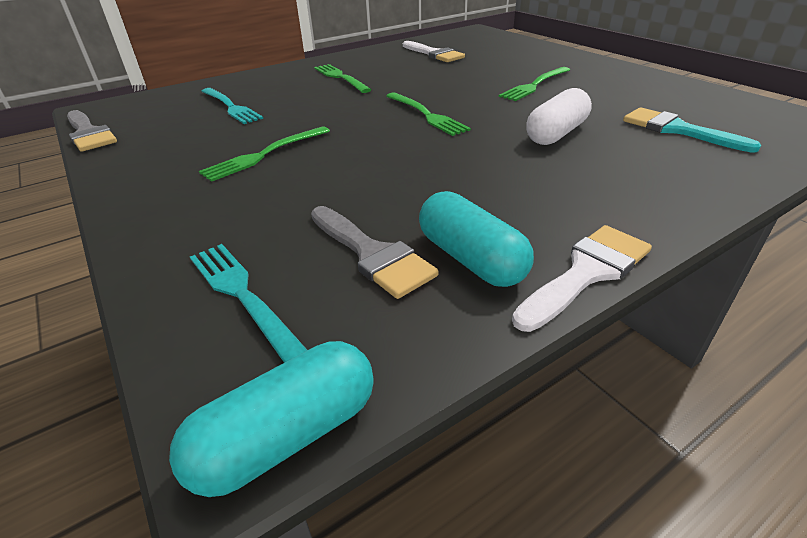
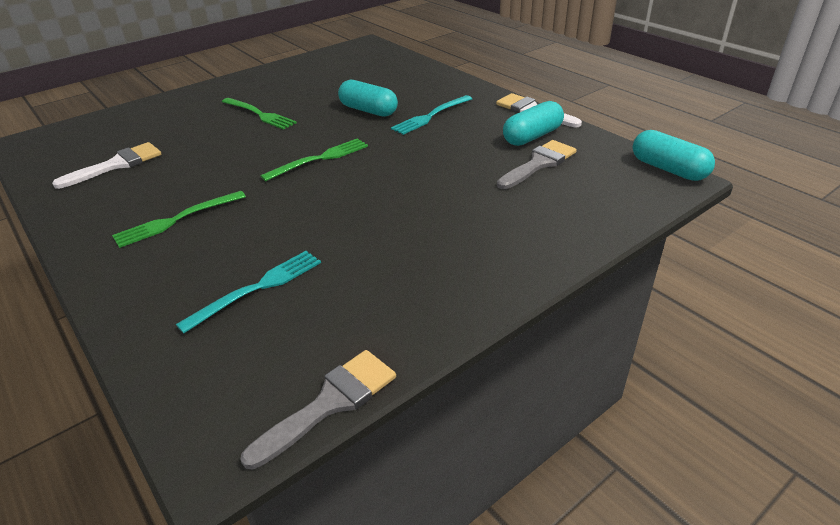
camera: 95 degrees left, 0 degrees up
(243, 296) = (595, 198): turquoise fork -> turquoise fork (430, 116)
(264, 155) = (403, 231): green fork -> none
(556, 133) = (368, 110): white capsule -> turquoise capsule
(677, 130) = (367, 77): turquoise brush -> none

